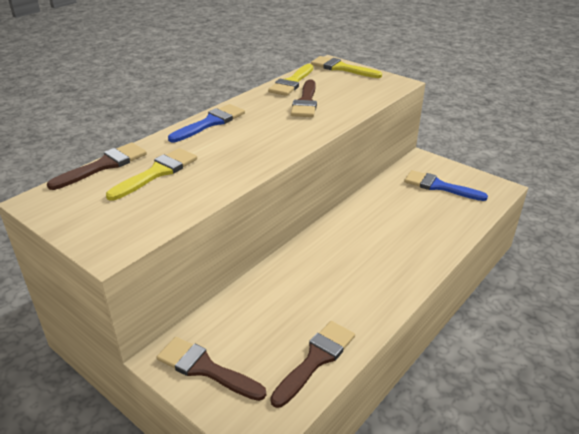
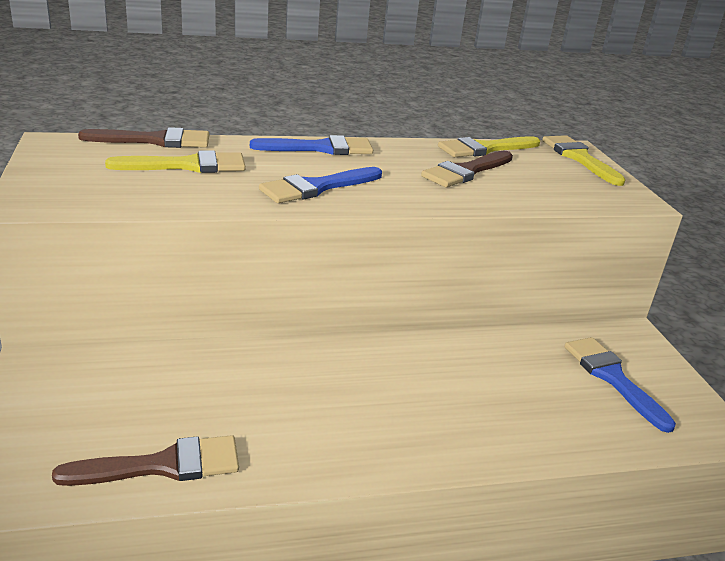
camera: 35 degrees right, 5 degrees down
(205, 368) = (53, 398): brown brush -> none
(252, 150) = (317, 187): none -> blue brush

